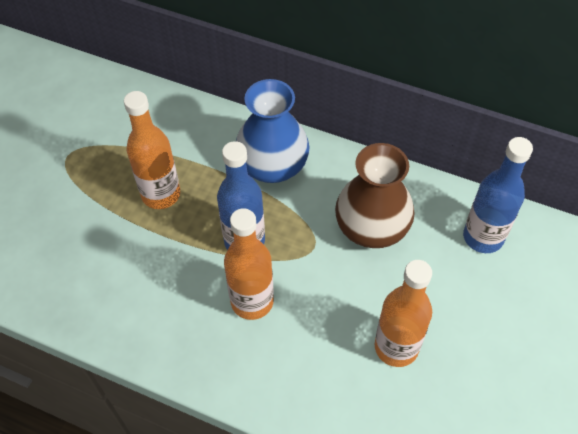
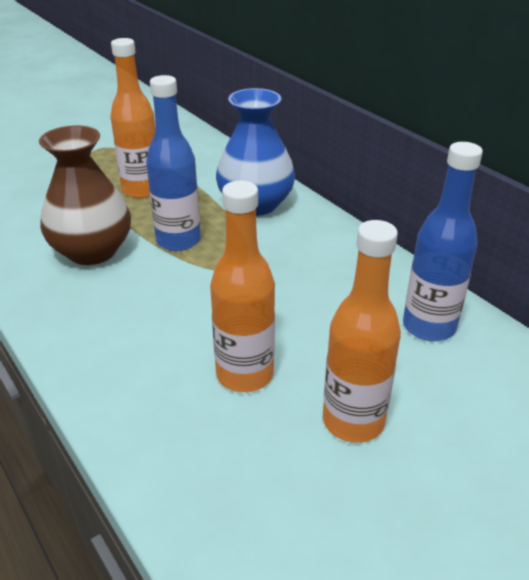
camera: 30 degrees right, 20 degrees down
(252, 301) = (140, 282): orange bottle -> orange bottle (353, 421)
(371, 228) = (309, 275): brown vase -> brown vase (92, 251)

